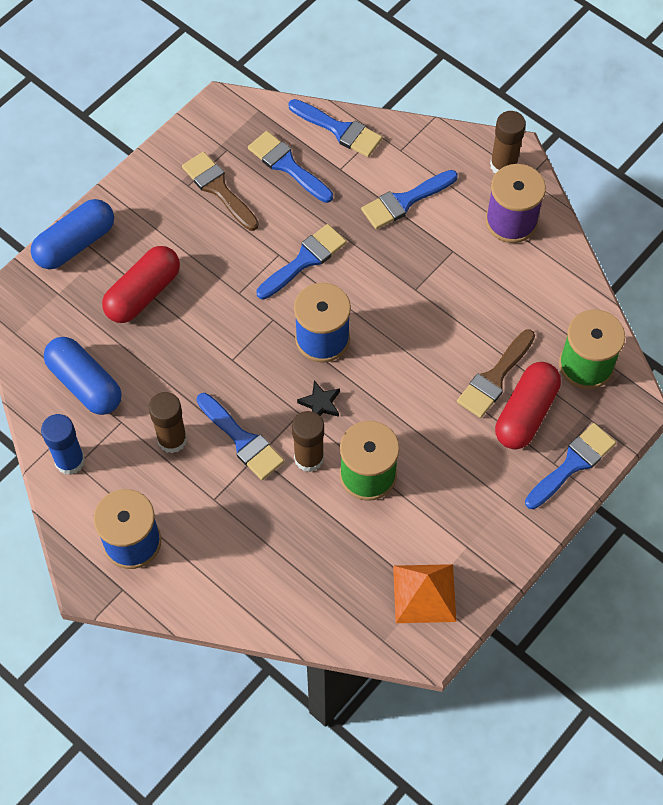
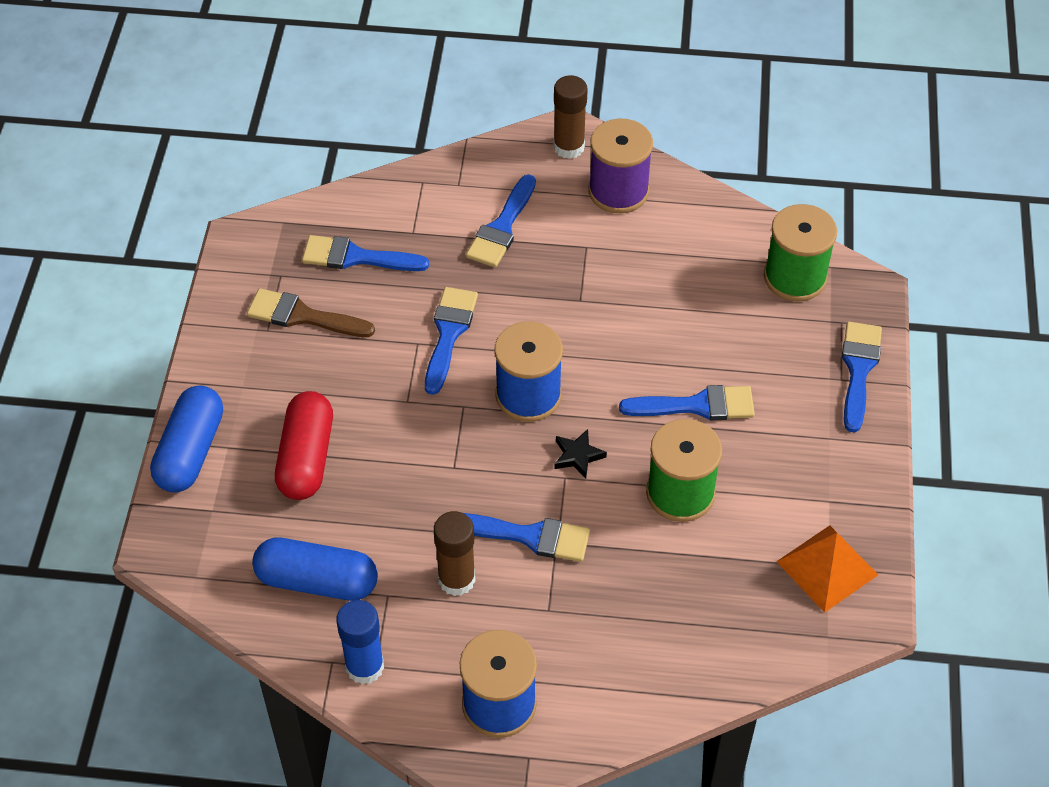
camera: 35 degrees left, 10 degrees down
(309, 458) = (610, 513): brown glue stick -> none
(339, 130) = (381, 198): blue brush -> blue brush (696, 406)
(495, 377) = (723, 336): brown brush -> none
(525, 413) = (778, 350): red capsule -> none

